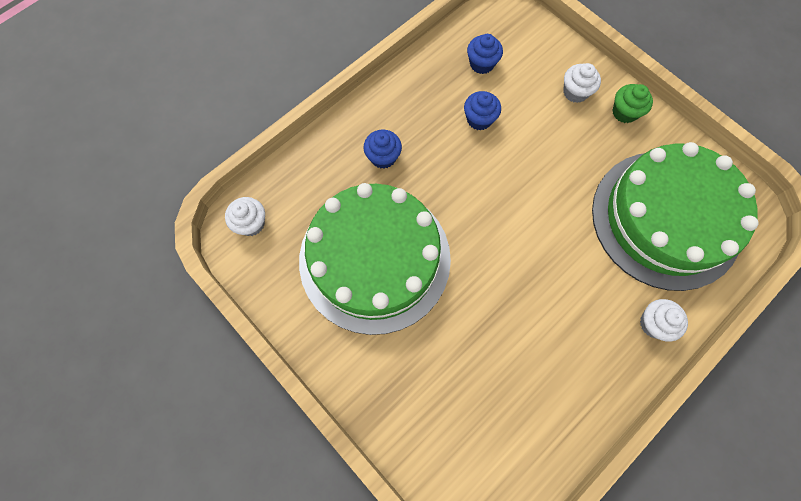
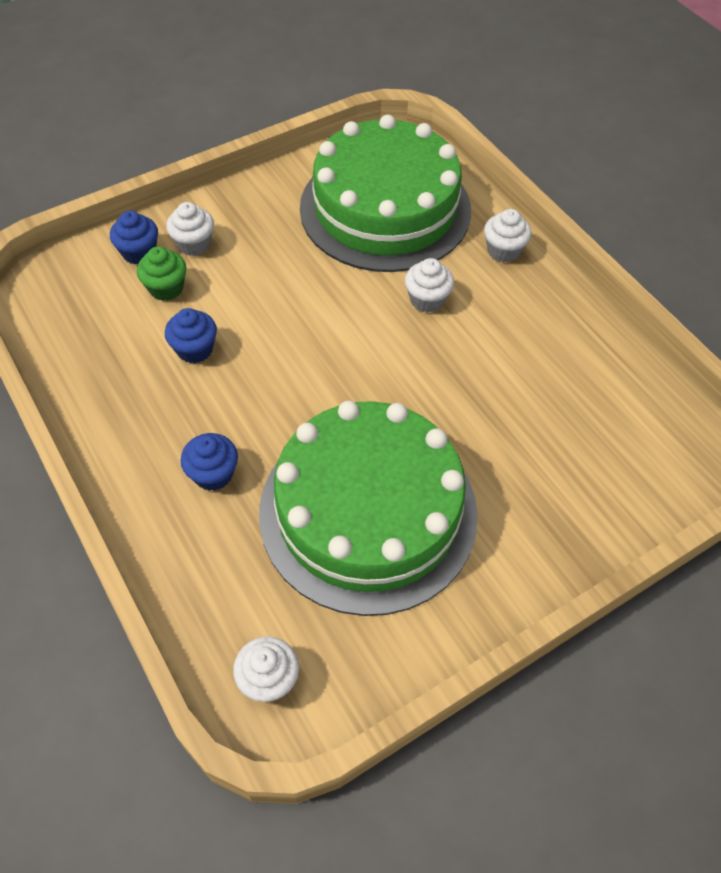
camera: 80 degrees left, 15 degrees down
(481, 64) = (109, 328): blue cupcake -> blue cupcake (139, 253)
(576, 268) = (427, 299): none -> white cupcake
(624, 112) = (239, 207): green cupcake -> green cupcake (166, 288)

